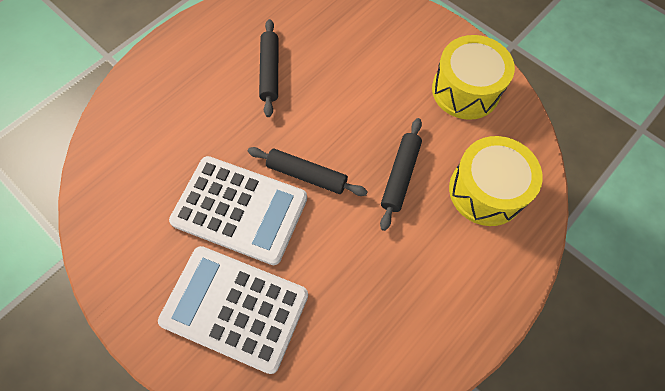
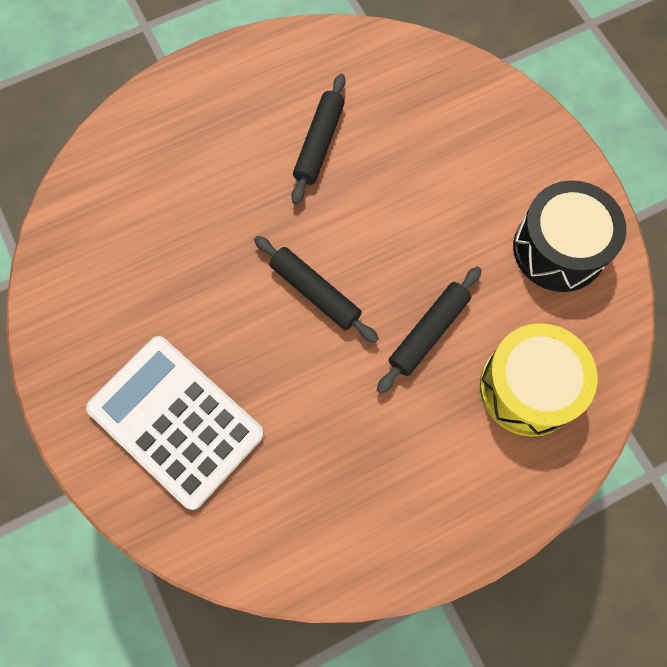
camera: 20 degrees right, 5 degrees up
(240, 210) = (221, 308): white calculator -> none
(465, 90) = (559, 249): yellow drum -> black drum

